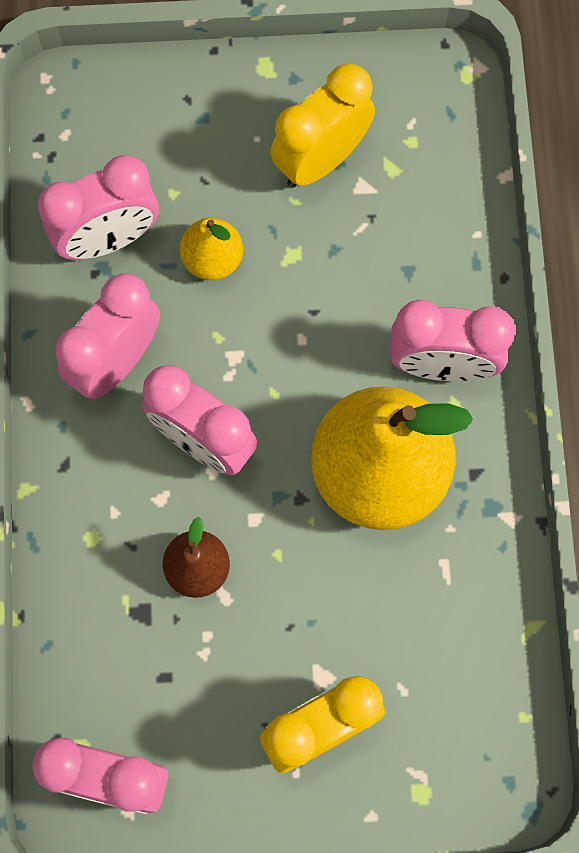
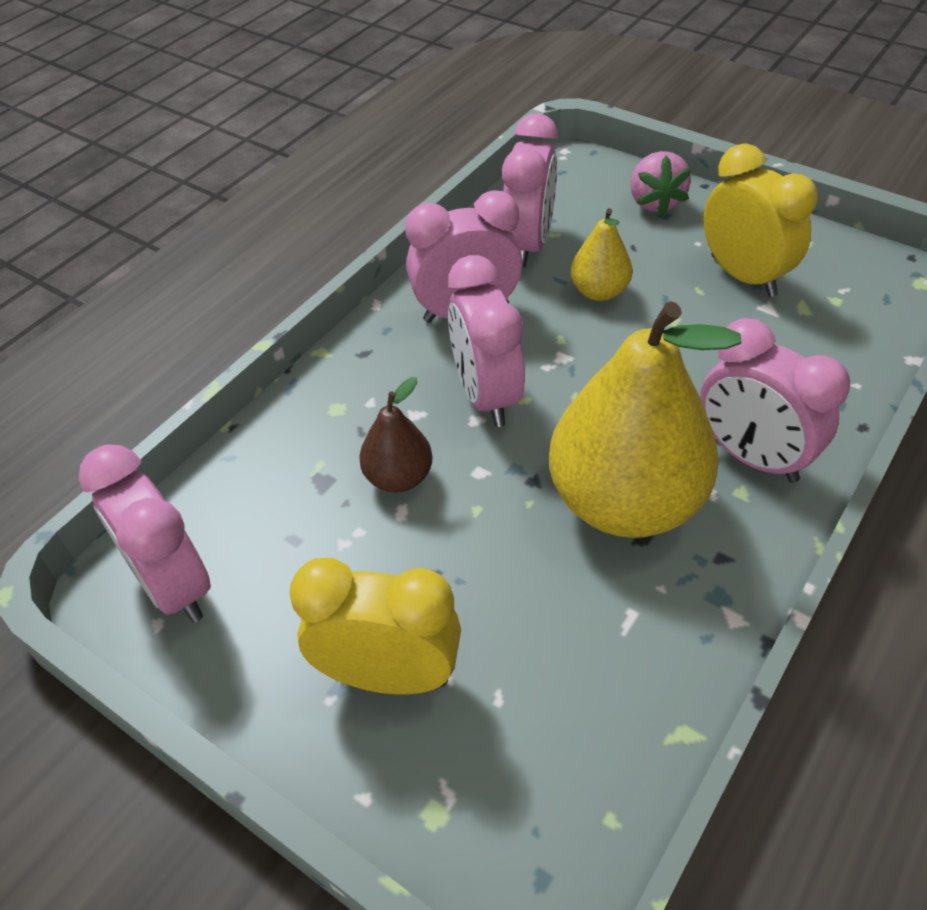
camera: 40 degrees right, 25 degrees down
(108, 239) = (528, 245): pink clock -> pink clock turned 90 degrees counterclockwise
(184, 105) = (655, 202): none -> pink strawberry
(321, 159) = (743, 276): yellow clock -> yellow clock turned 60 degrees clockwise

